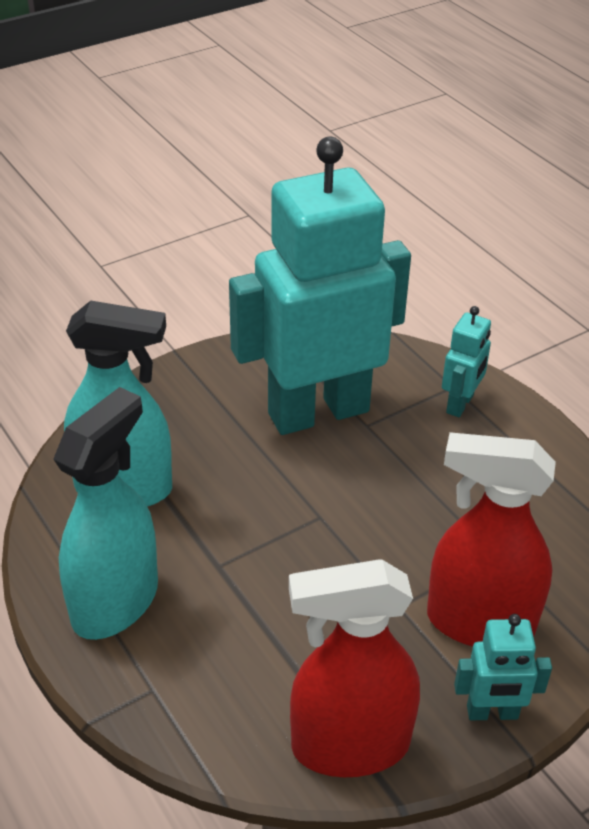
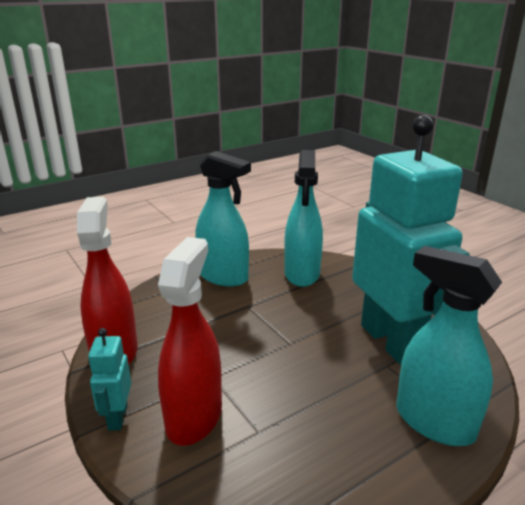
camera: 90 degrees right, 15 degrees down
(460, 404) = (433, 422): turquoise robot -> turquoise spray bottle

